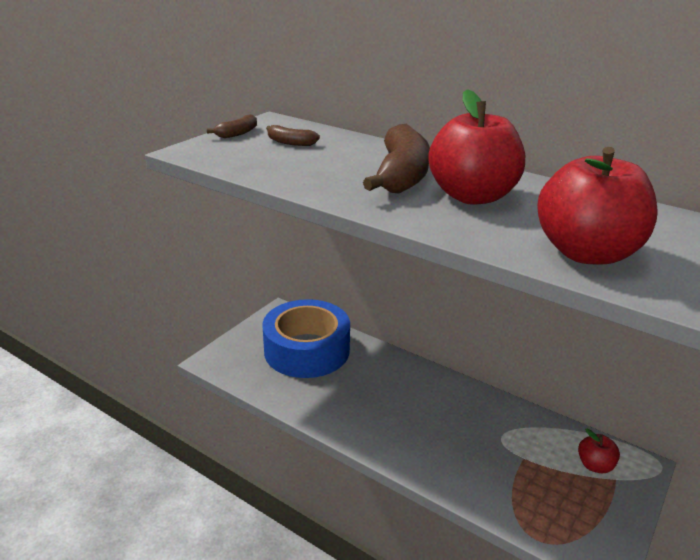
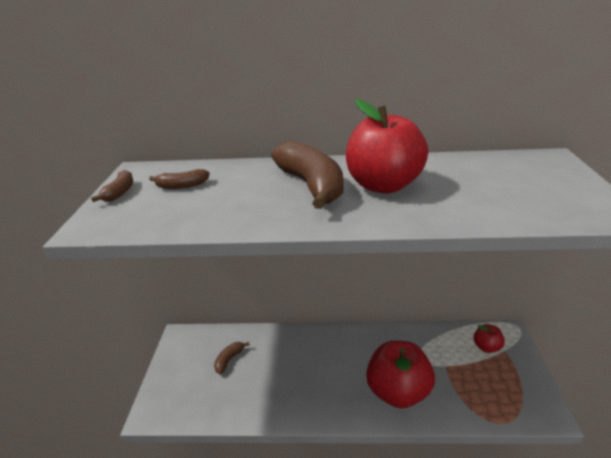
camera: 30 degrees left, 0 degrees up
(307, 350) = (229, 360): blue tape -> brown banana
(586, 253) = (511, 203): red apple -> red apple (398, 393)

